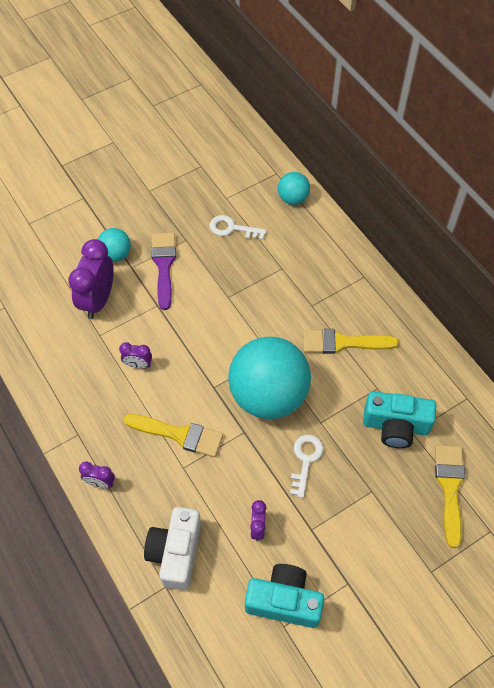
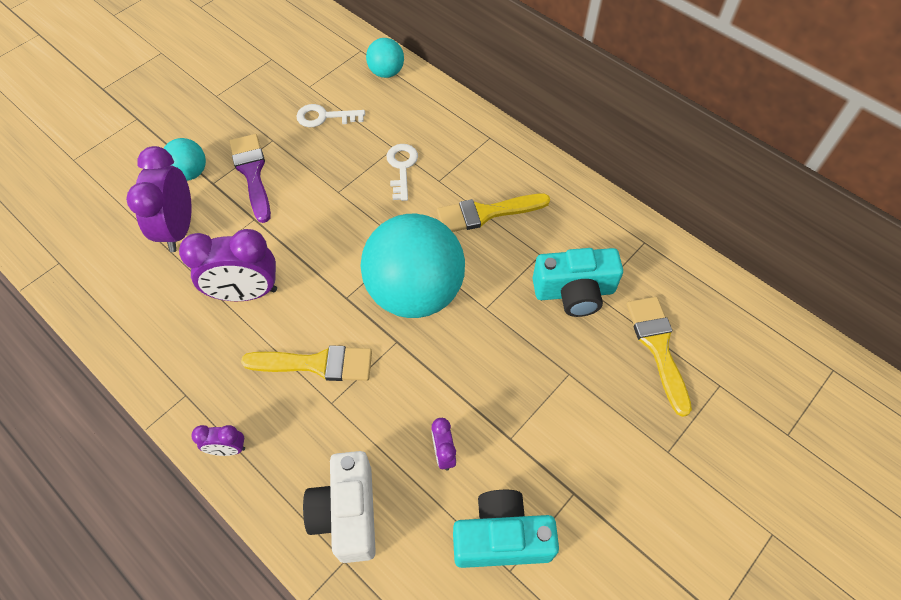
camera: 15 degrees left, 0 degrees up
(138, 365) = (246, 293): purple clock -> purple clock, size x2.01
(305, 460) = (480, 356): white key -> white key (402, 167)

